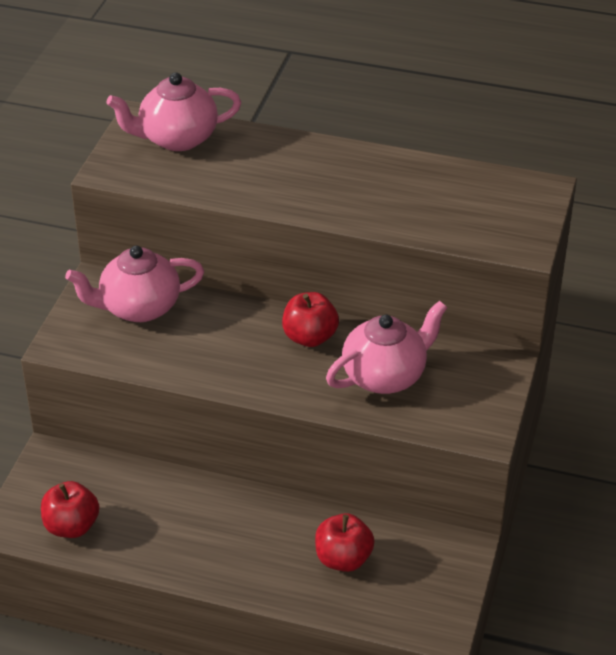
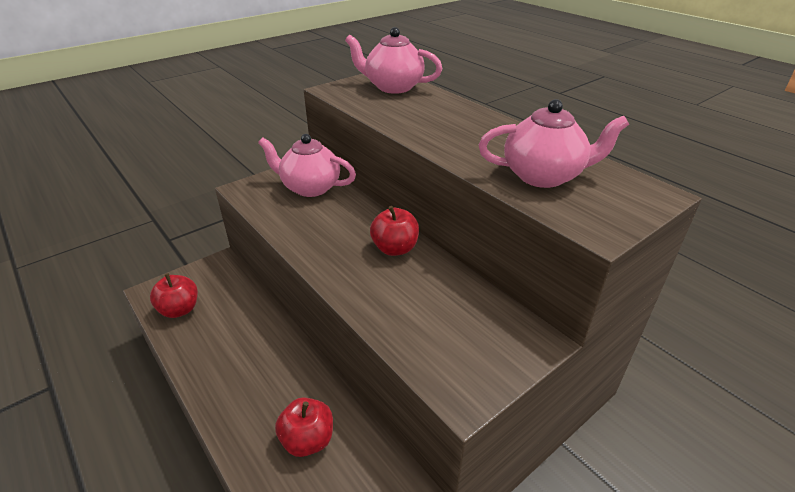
camera: 35 degrees right, 5 degrees down
(385, 376) = (422, 301): pink teapot -> pink teapot (543, 176)

